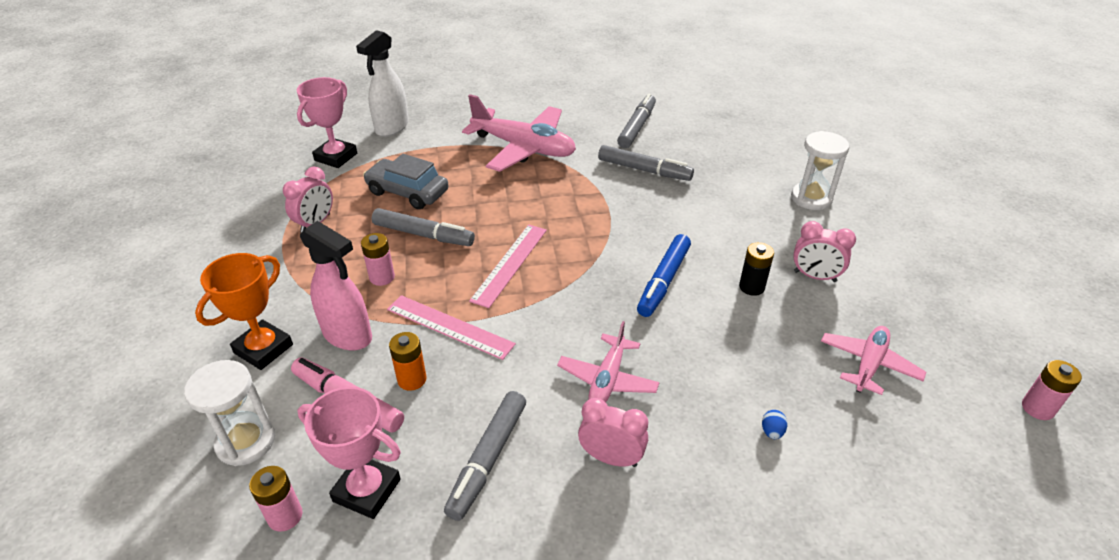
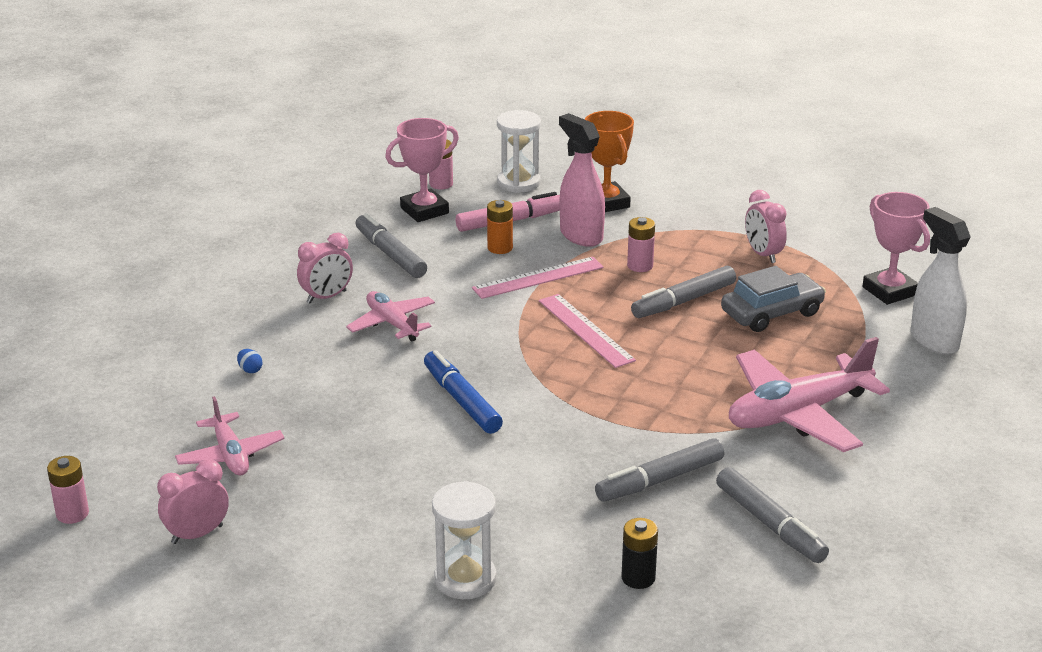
camera: 125 degrees right, 10 degrees down
(348, 336) = (580, 235): pink spray bottle -> pink spray bottle turned 75 degrees clockwise
(751, 287) = (391, 447): black battery -> black battery (638, 578)
(814, 276) = (353, 494): pink clock -> pink clock (197, 534)

